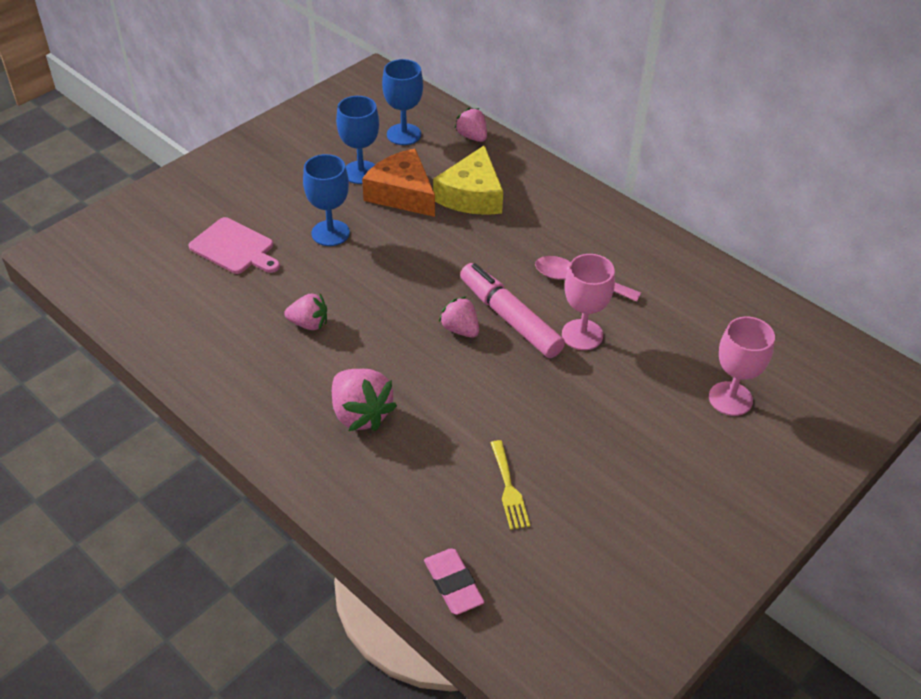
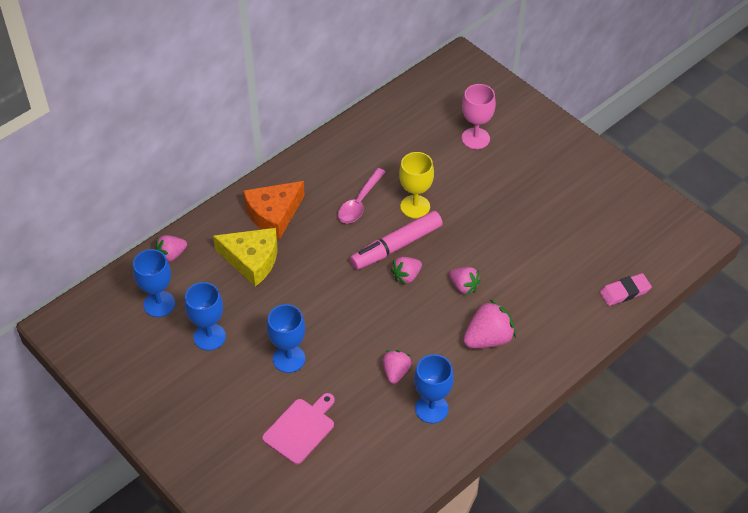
camera: 85 degrees left, 5 degrees up
(252, 358) = (431, 408): none -> blue goblet
(402, 194) = (243, 307): orange cheese -> orange cheese (274, 214)
(448, 387) = (463, 286): none -> pink strawberry
(509, 489) = (551, 259): yellow fork -> none
(582, 335) = (415, 206): pink goblet -> yellow goblet

